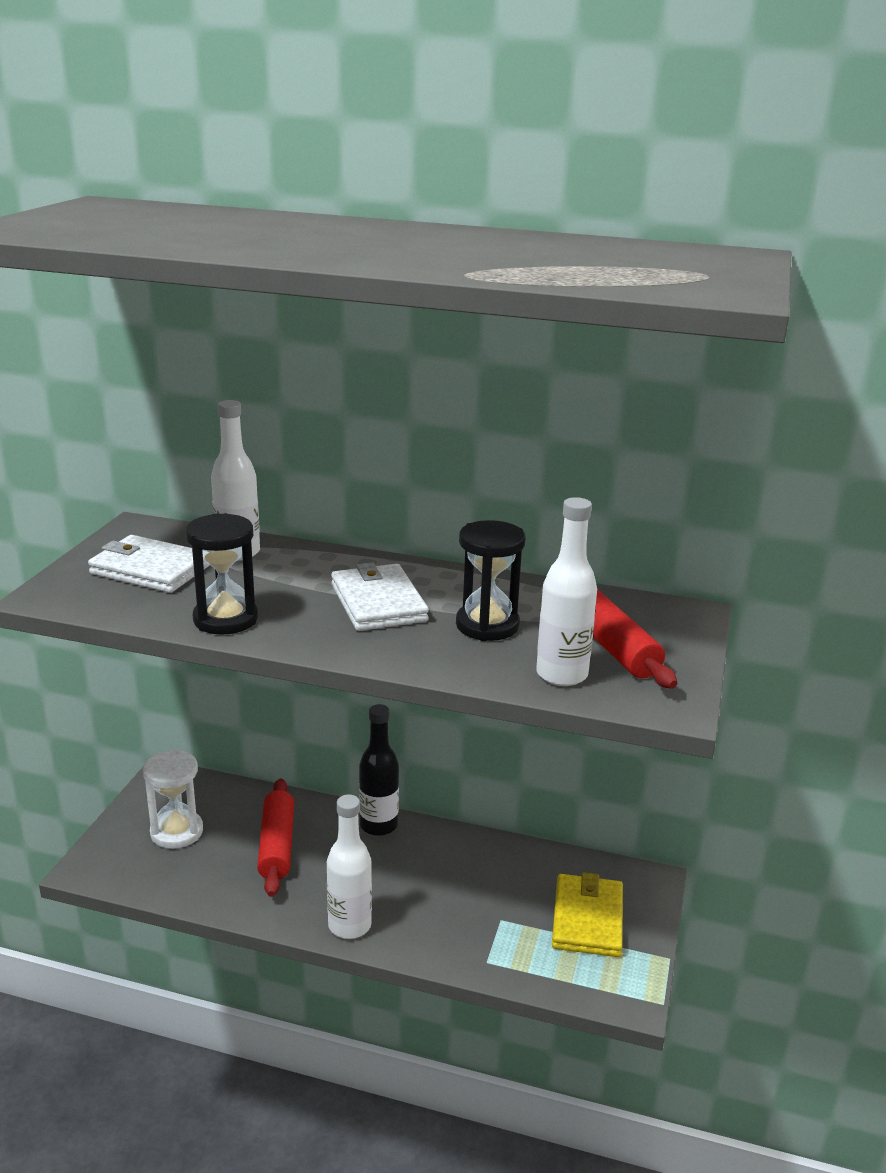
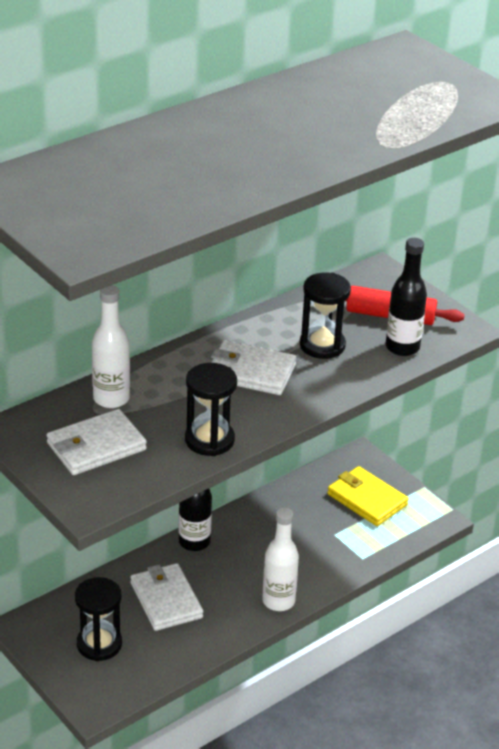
camera: 55 degrees left, 10 degrees up
(177, 832) = (99, 644): white hourglass -> black hourglass
(276, 845) = (166, 600): red rolling pin -> white wallet
(562, 674) = (402, 347): white bottle -> black bottle

